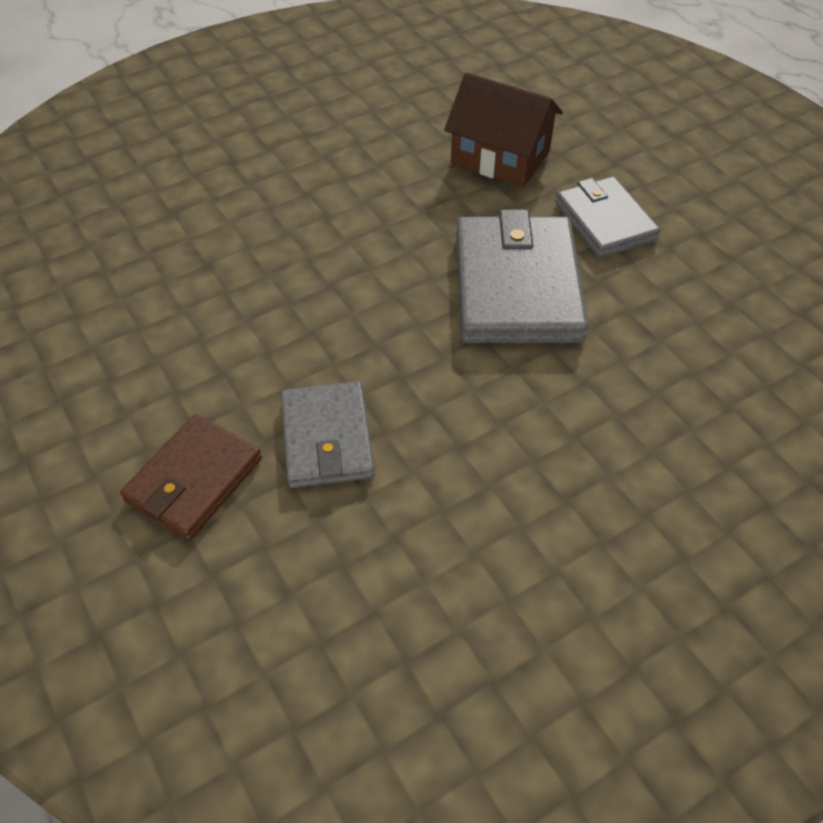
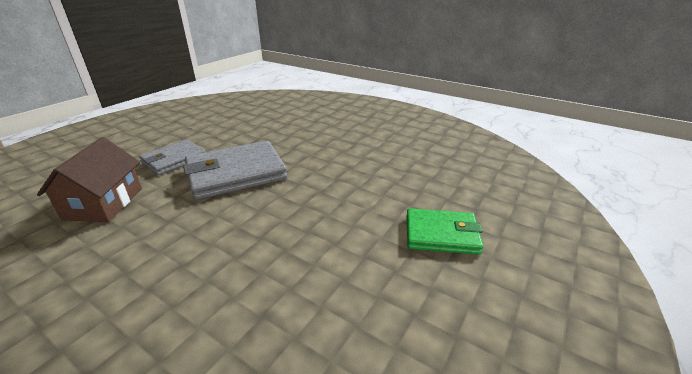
camera: 115 degrees left, 20 degrees down
(194, 480) = (441, 234): brown wallet -> green wallet
(327, 438) = (376, 201): grey wallet -> none

